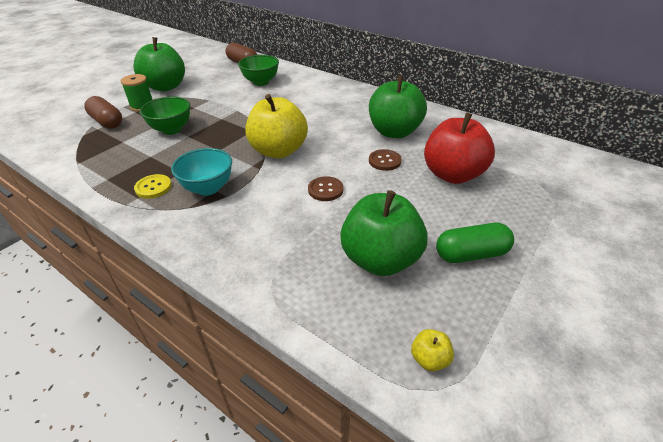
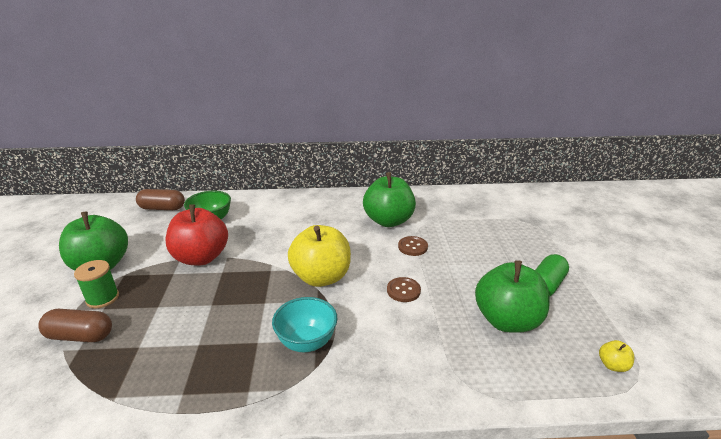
camera: 40 degrees left, 10 degrees down
(153, 187) = (250, 372): yellow button -> none
(171, 129) = (181, 307): green bowl -> none
(453, 174) = (467, 236): red apple -> red apple (201, 257)

